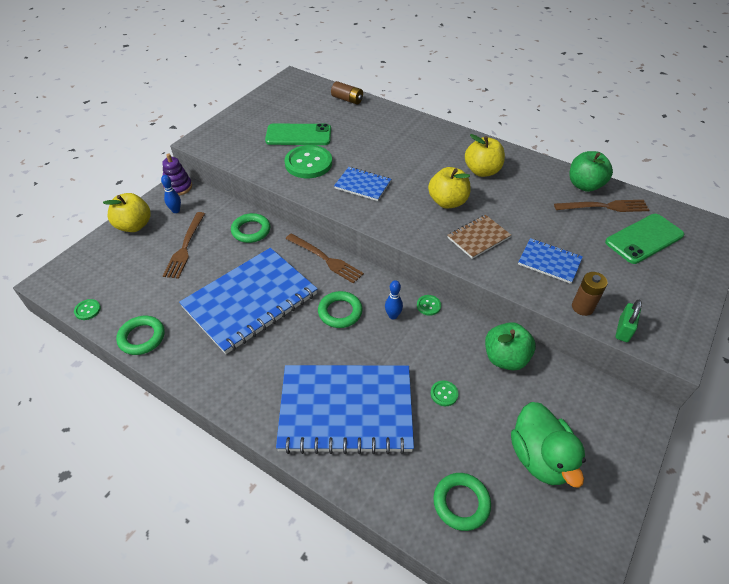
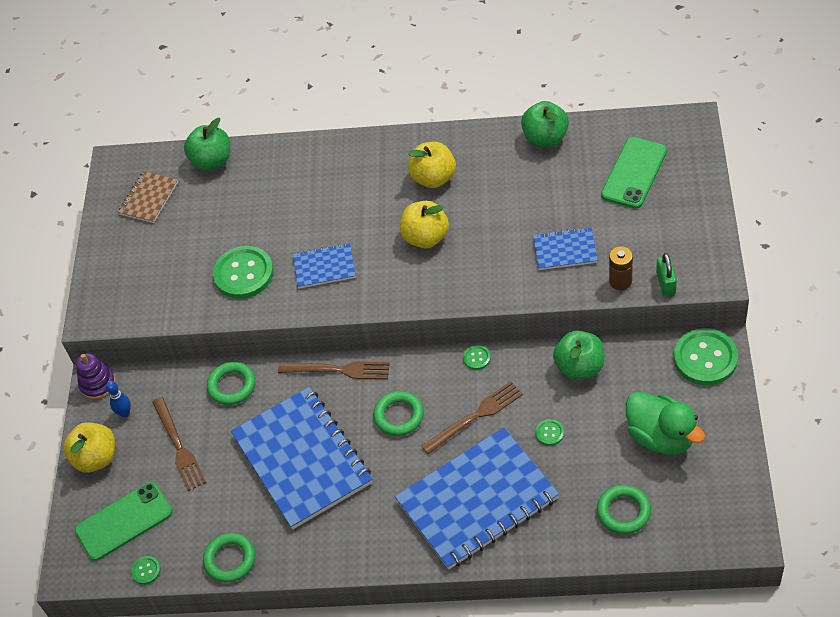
camera: 25 degrees left, 5 degrees up
(250, 301) = (302, 459): blue notebook -> blue notebook turned 45 degrees counterclockwise
(298, 135) = (199, 243): green phone -> green phone (124, 521)
(347, 99) = (212, 161): brown battery -> green apple
(393, 316) = (451, 389): blue bowling pin -> none
(478, 238) = (484, 262): brown notebook -> brown notebook (149, 198)
(604, 207) = (578, 155): brown fork -> brown fork (475, 416)
(623, 415) = (705, 358): none -> green button

